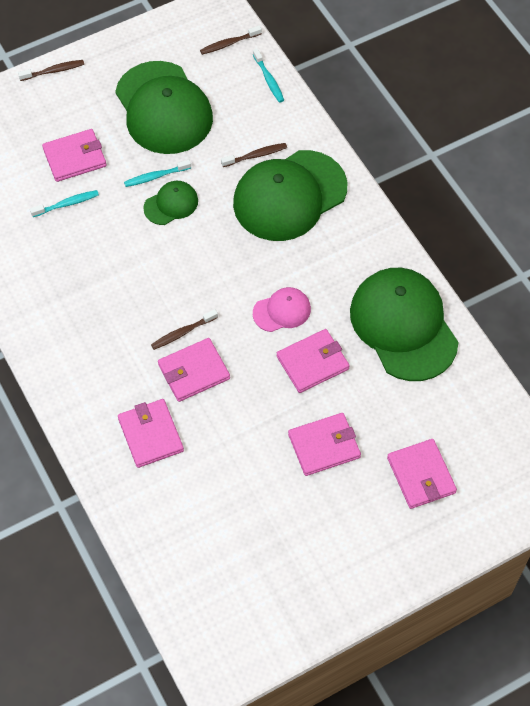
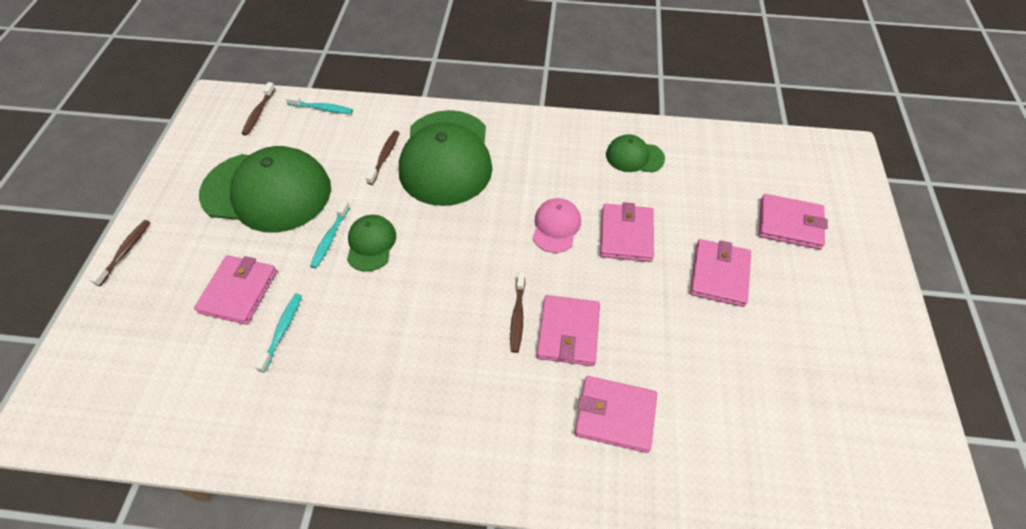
camera: 55 degrees left, 5 degrees down
(403, 326) = (634, 156): green cap -> green cap, size x0.47

